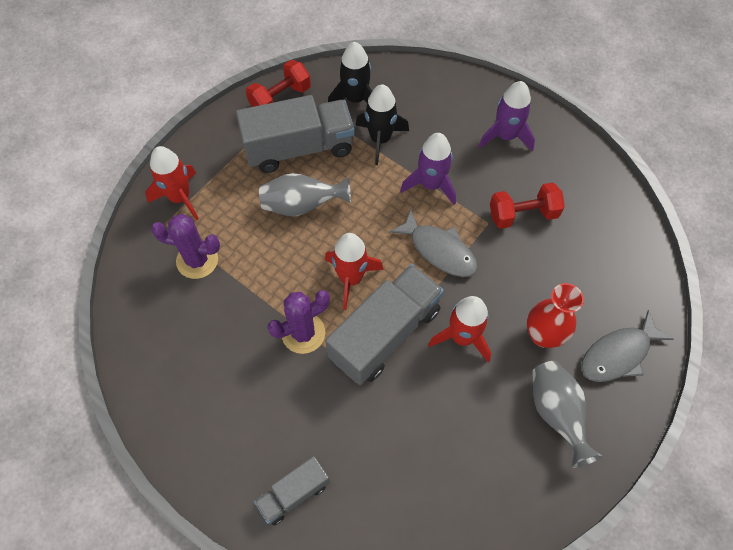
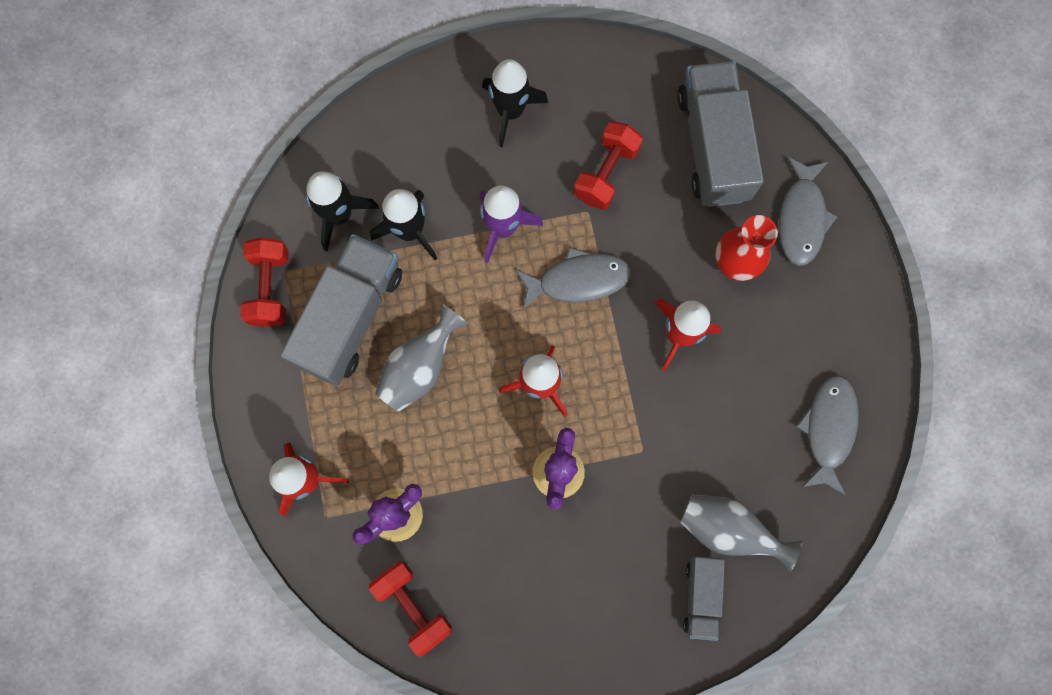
camera: 50 degrees left, 15 degrees up
(145, 313) = (413, 606): none -> red dumbbell
(385, 333) = (619, 399): grey truck -> grey truck (713, 146)
(491, 491) = (828, 429): none -> grey fish
(505, 136) = (510, 111): purple rocket -> black rocket
(556, 413) = (809, 317): grey vase -> grey vase (728, 529)

